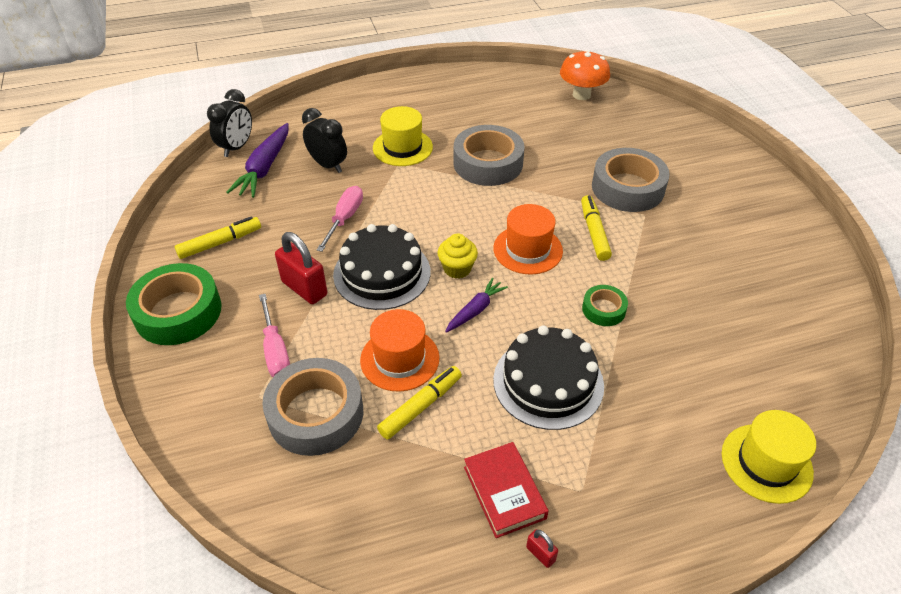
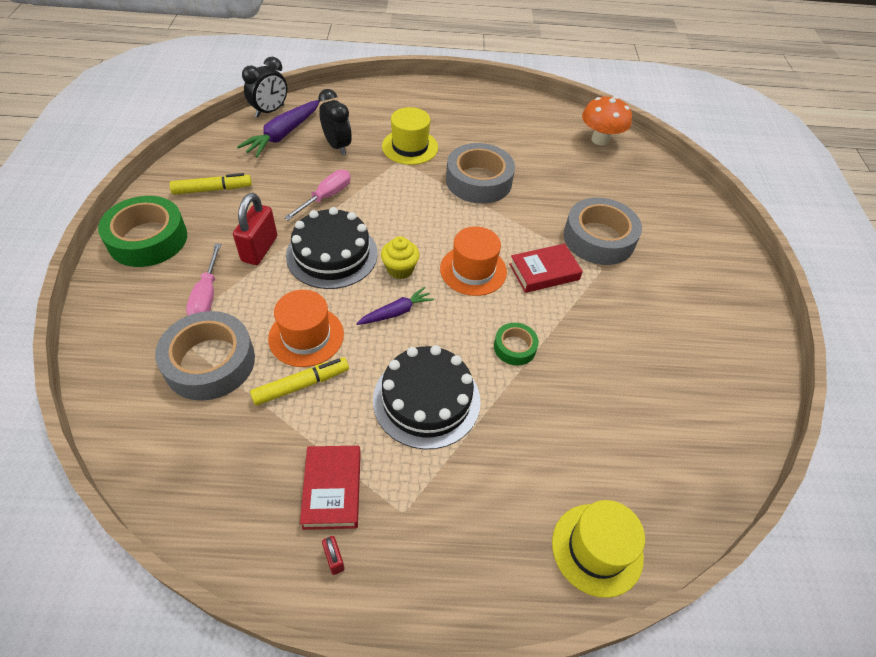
camera: 15 degrees right, 5 degrees up
(304, 288) = (259, 249): red padlock -> red padlock turned 45 degrees clockwise
(594, 232) = (544, 272): yellow marker -> red book

